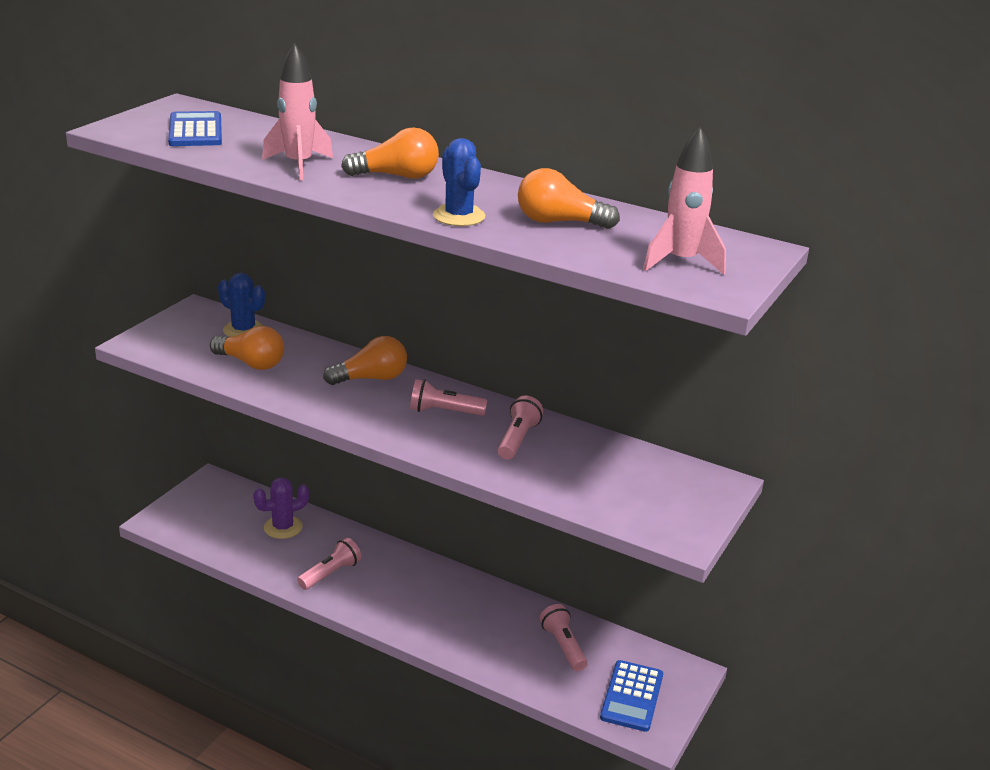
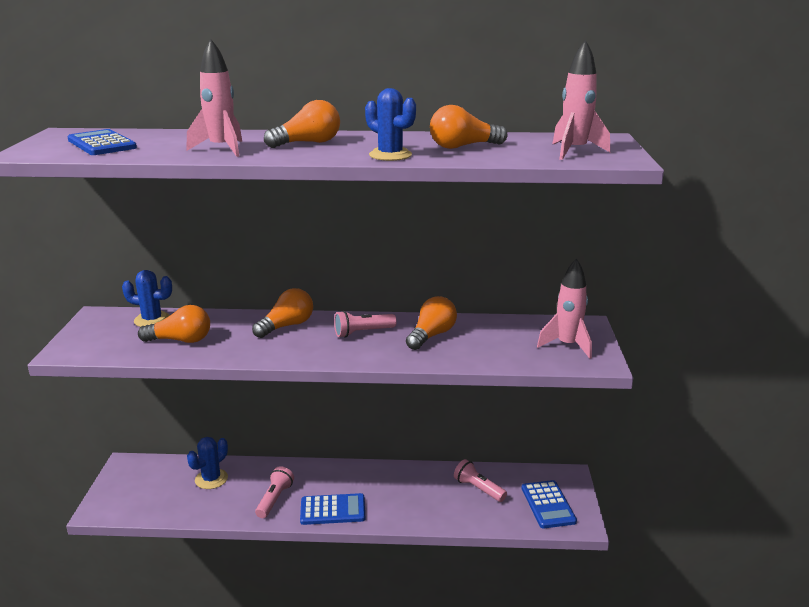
camera: 25 degrees left, 5 degrees down
(283, 527) = (211, 479): purple cactus -> blue cactus
(382, 608) = (333, 510): none -> blue calculator
(517, 439) = (431, 335): pink flashlight -> orange light bulb
(666, 503) = (567, 346): none -> pink rocket

